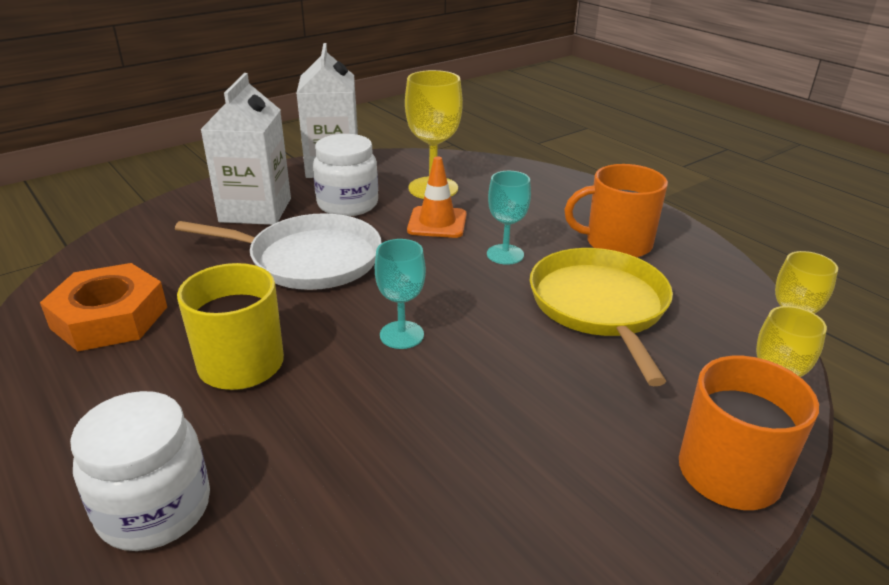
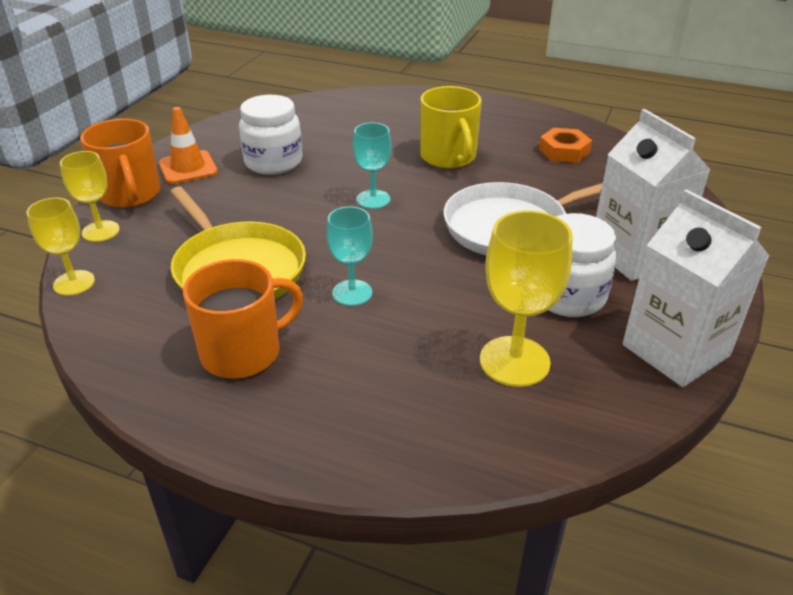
camera: 150 degrees right, 5 degrees up
(109, 317) = (564, 151): orange nut -> orange nut, size x0.64
(155, 509) = (402, 108): white jar -> white jar (273, 162)
(437, 223) = (452, 307): orange traffic cone -> orange traffic cone (188, 168)

